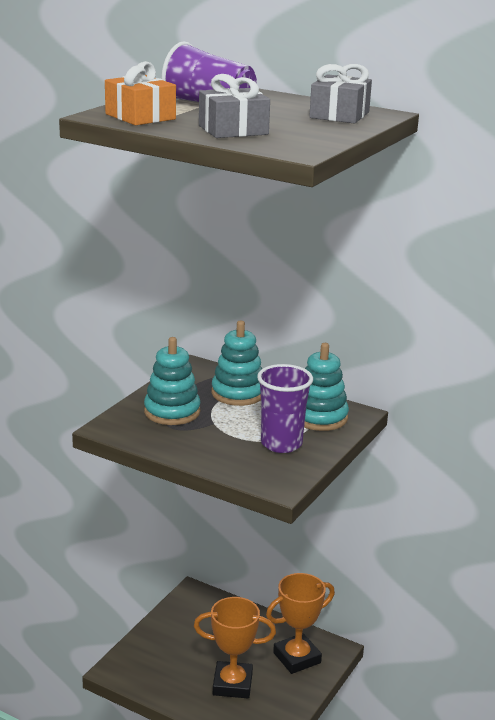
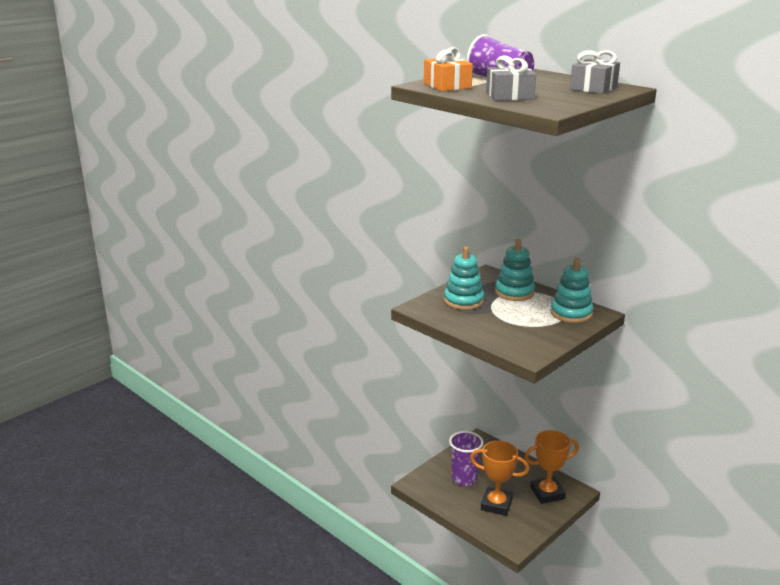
camera: 15 degrees right, 0 degrees up
(281, 444) = (538, 329): purple cup -> purple cup (464, 479)

